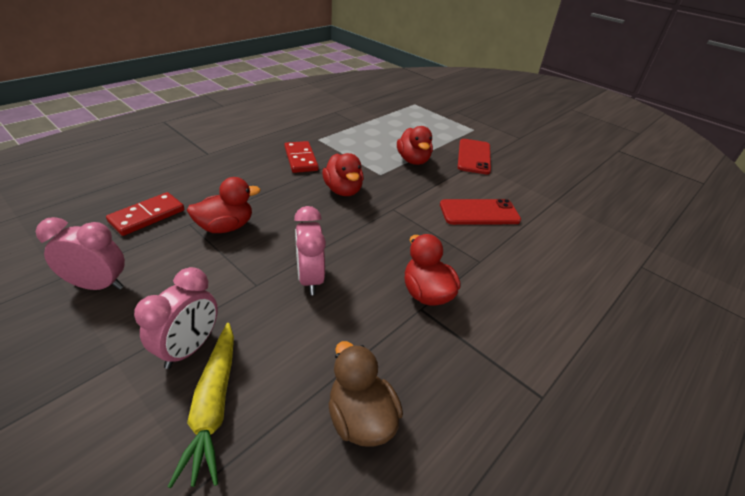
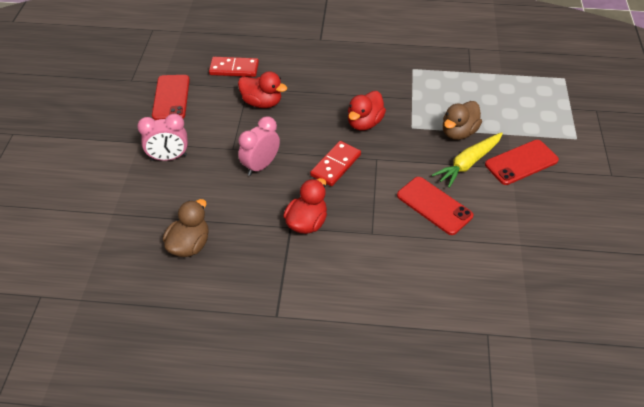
camera: 55 degrees right, 10 degrees up
(98, 285) = (171, 97): pink clock -> red phone
(213, 406) = (148, 189): yellow carrot -> yellow carrot (468, 163)
(301, 159) = (373, 79): red domino -> red domino (336, 165)
(413, 160) = (458, 132): red duck -> brown duck

